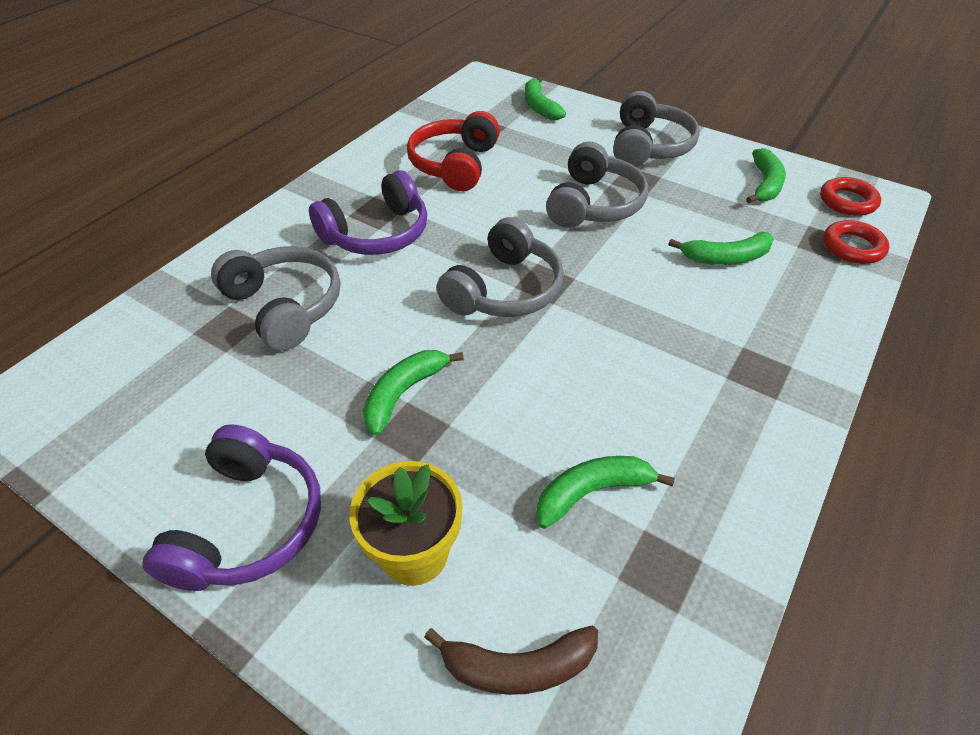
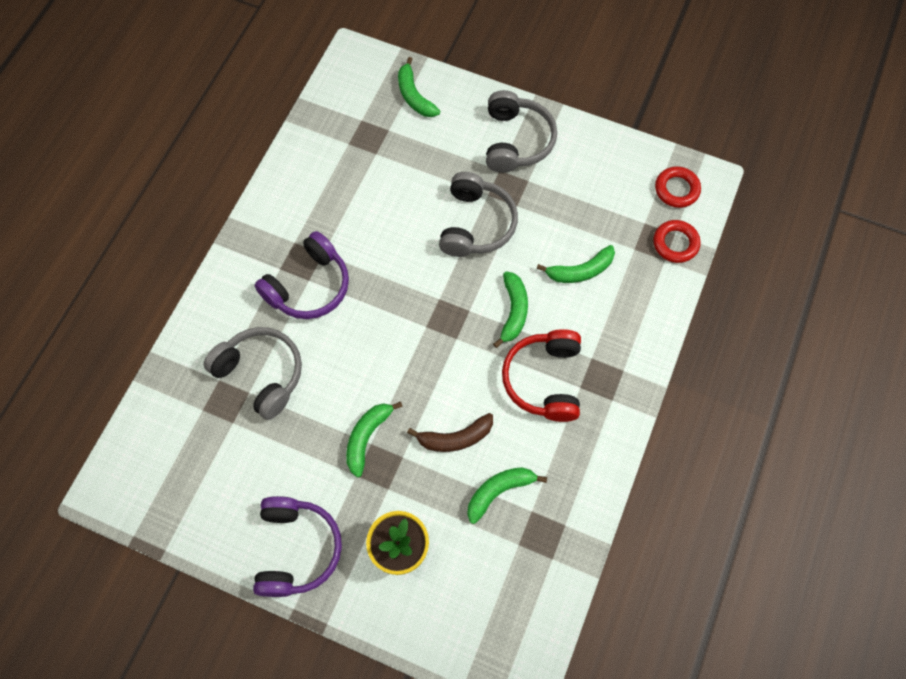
camera: 10 degrees left, 20 degrees up
(455, 165) = (353, 191): red headphones -> red headphones (544, 380)
(504, 290) = (419, 331): grey headphones -> none
(518, 667) = (469, 604): brown banana -> brown banana (455, 438)
(765, 184) = (612, 177): green banana -> green banana (513, 311)

